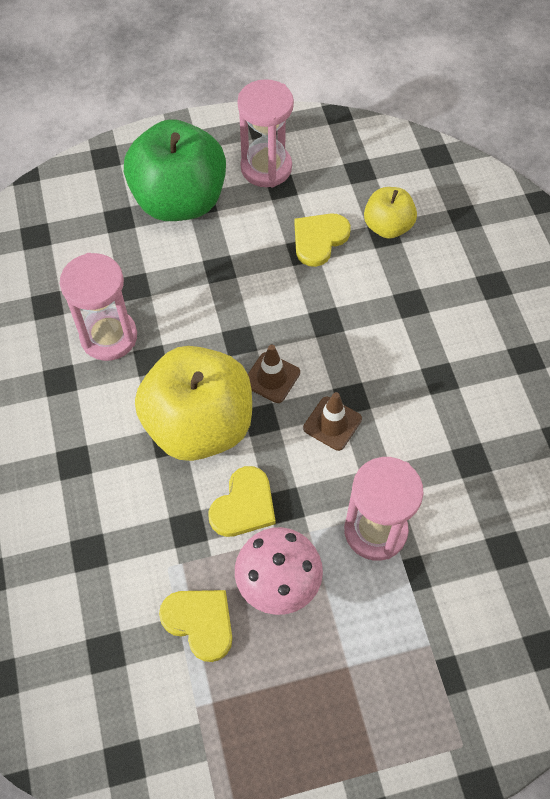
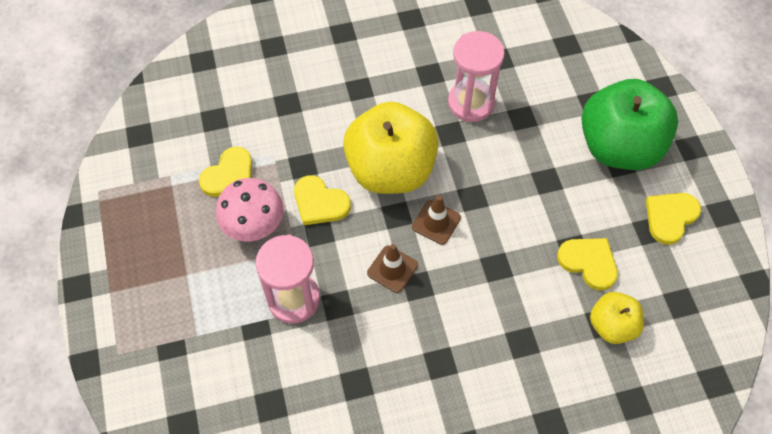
camera: 90 degrees right, 0 degrees up
(266, 168) = (670, 217): pink hourglass -> yellow heart

